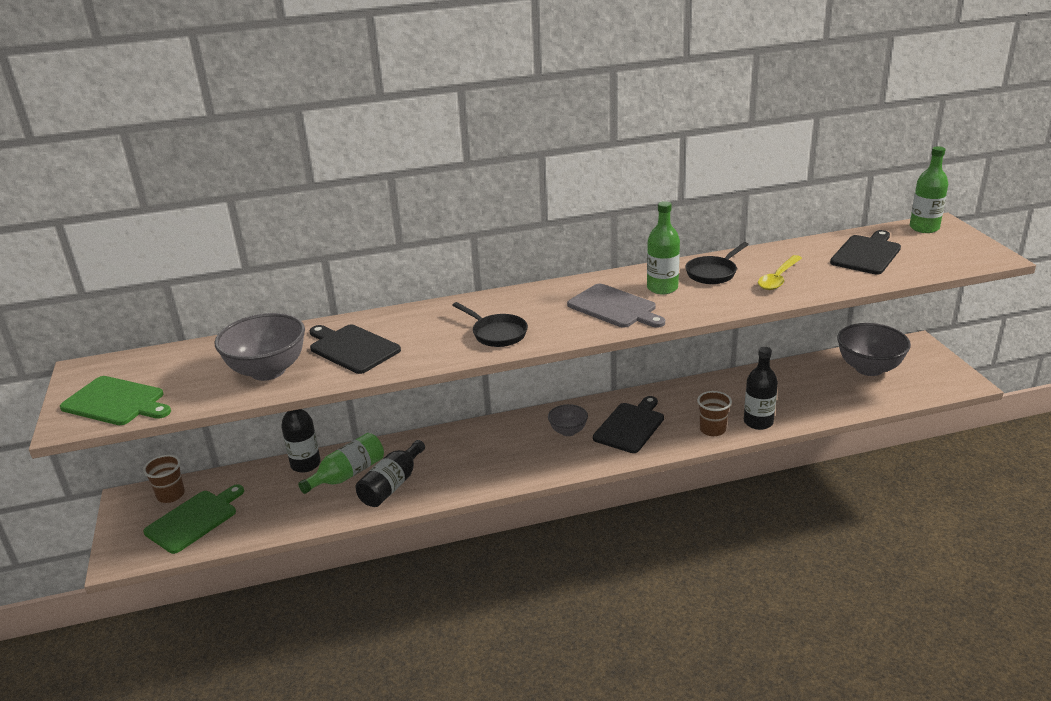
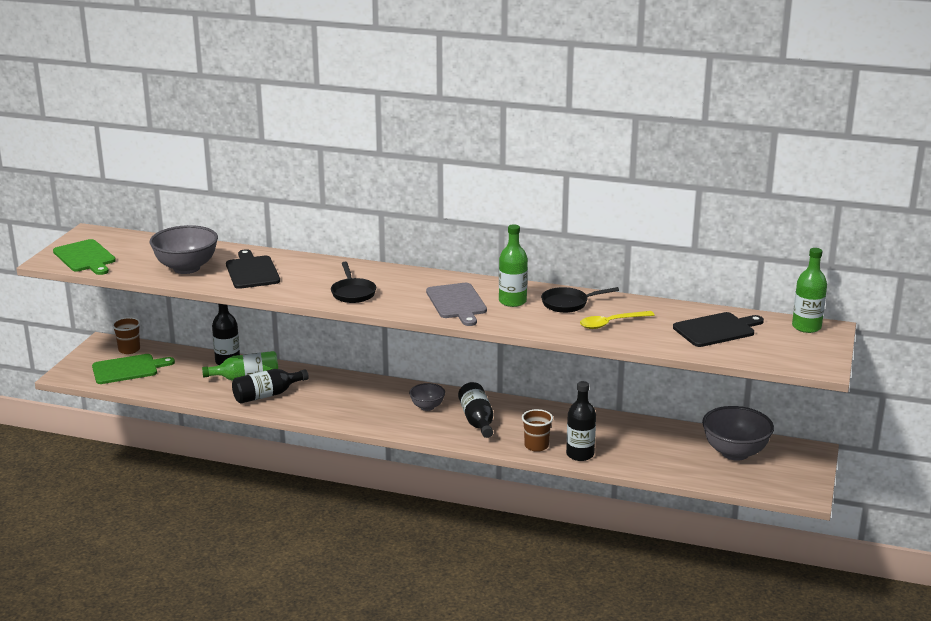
camera: 30 degrees right, 5 degrees down
(630, 426) = (477, 420): black cutting board -> black bottle

